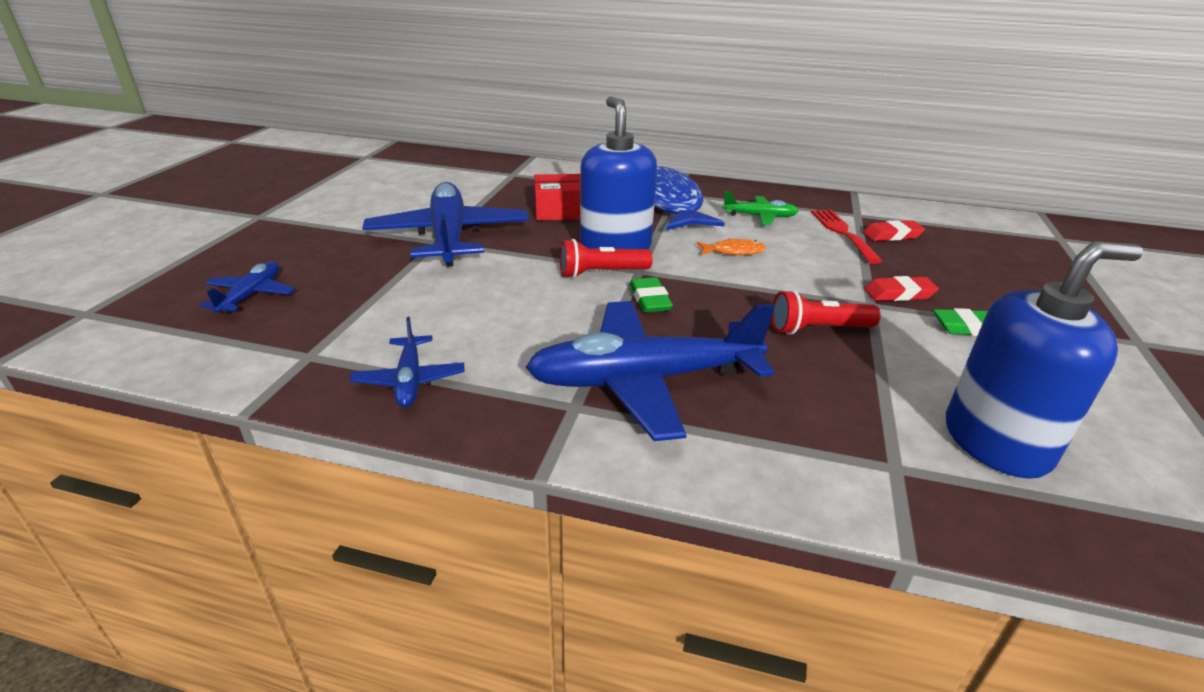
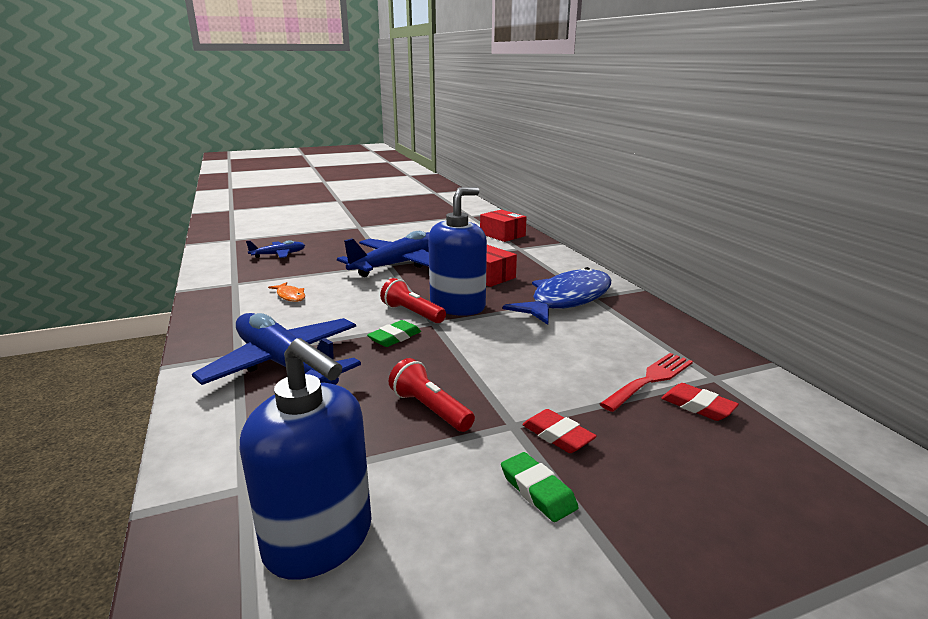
camera: 55 degrees right, 10 degrees down
(410, 380) = (230, 309): blue plane -> none
(460, 166) = (502, 235): none -> red box
(734, 251) = (521, 344): orange fish -> orange fish (290, 296)
(760, 216) = (611, 336): green plane -> none

